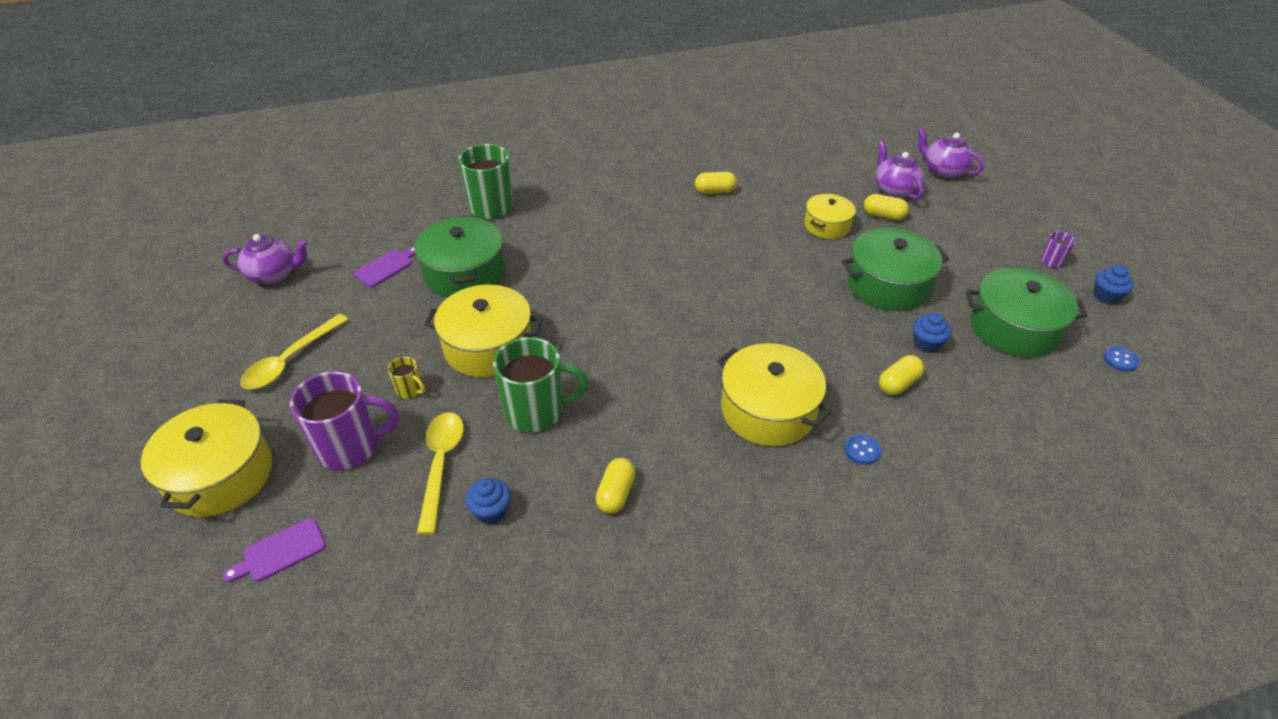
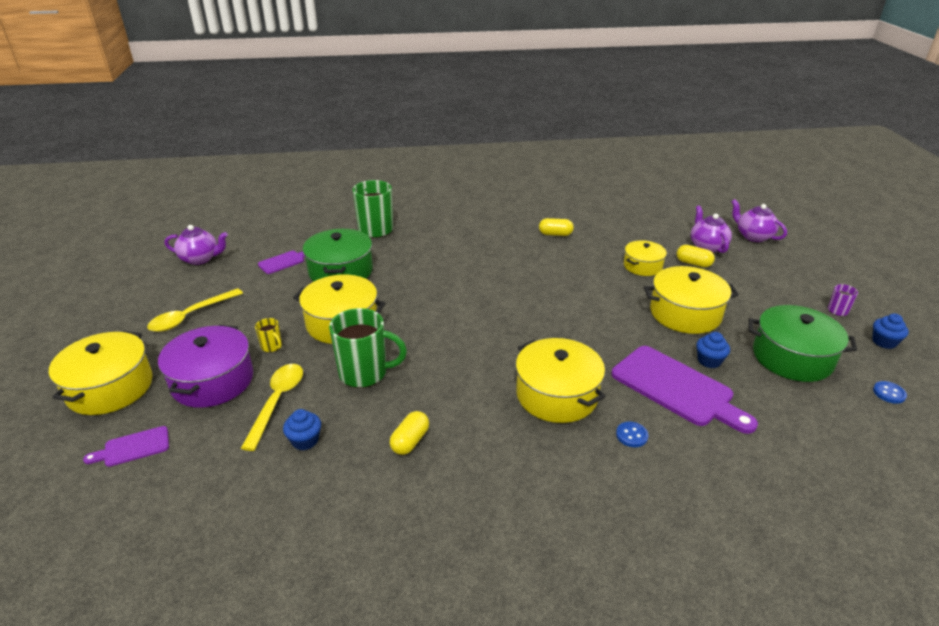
camera: 10 degrees right, 10 degrees down
(350, 448) = (212, 381): purple mug -> purple pot
(888, 285) = (685, 313): green pot -> yellow pot
(898, 383) = (676, 388): yellow capsule -> purple cutting board

